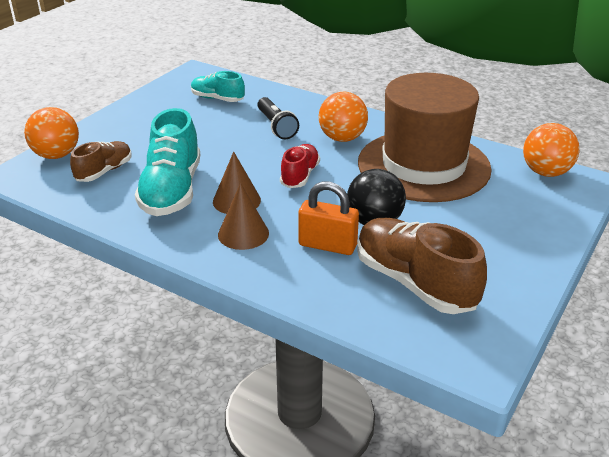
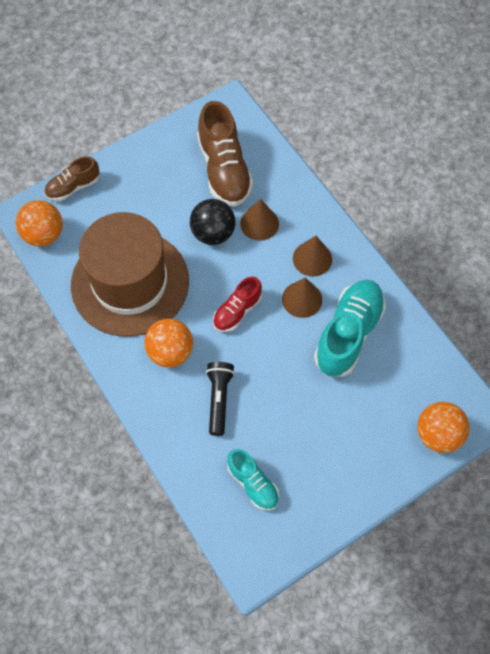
camera: 155 degrees left, 30 degrees up
(104, 171) = (398, 387): brown shoe -> brown shoe (73, 187)
(327, 245) = (259, 223): orange padlock -> brown cone

